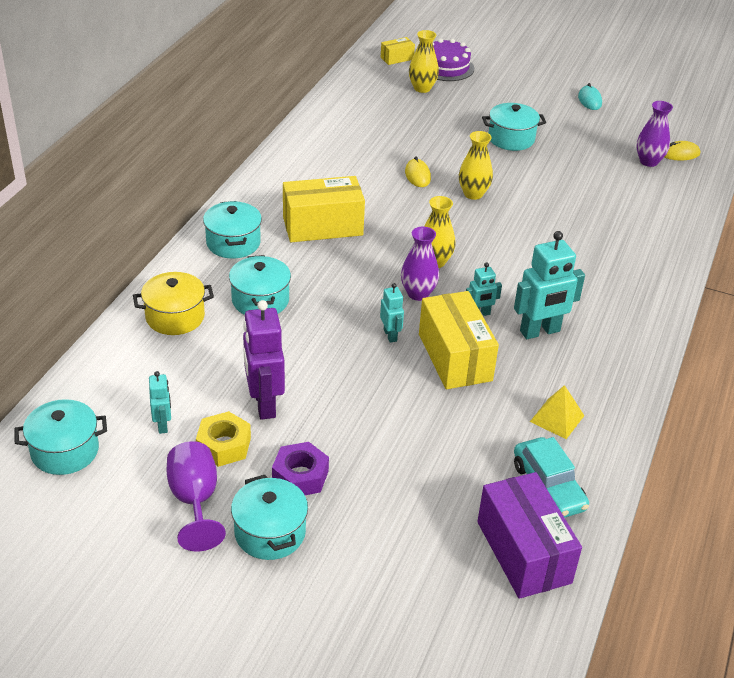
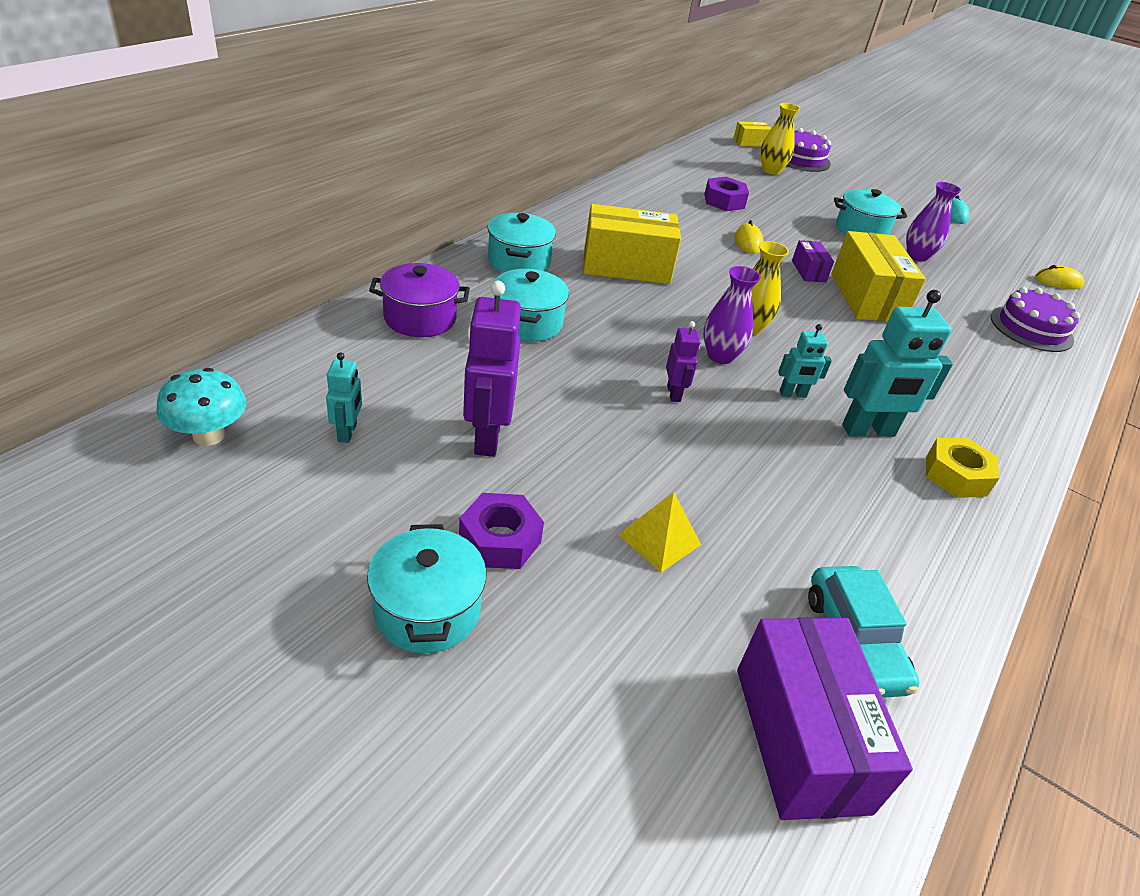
camera: 10 degrees right, 0 degrees up
(65, 451) = (209, 435): turquoise pot -> turquoise mushroom
(175, 317) = (420, 318): yellow pot -> purple pot
(195, 500) = (343, 538): purple goblet -> none
(224, 445) = (414, 475): yellow nut -> yellow nut (956, 475)
(388, 135) = (724, 201): none -> purple nut
(390, 335) = (674, 393): turquoise robot -> purple robot
(455, 357) = (751, 437): yellow box -> yellow box (866, 298)
(473, 194) = (808, 271): yellow vase -> purple box
(557, 418) = (878, 545): yellow pyramid -> yellow pyramid (659, 539)
(648, 161) = (1020, 281): purple vase -> purple vase (917, 256)
(658, 207) = (1031, 328): none -> purple cake

